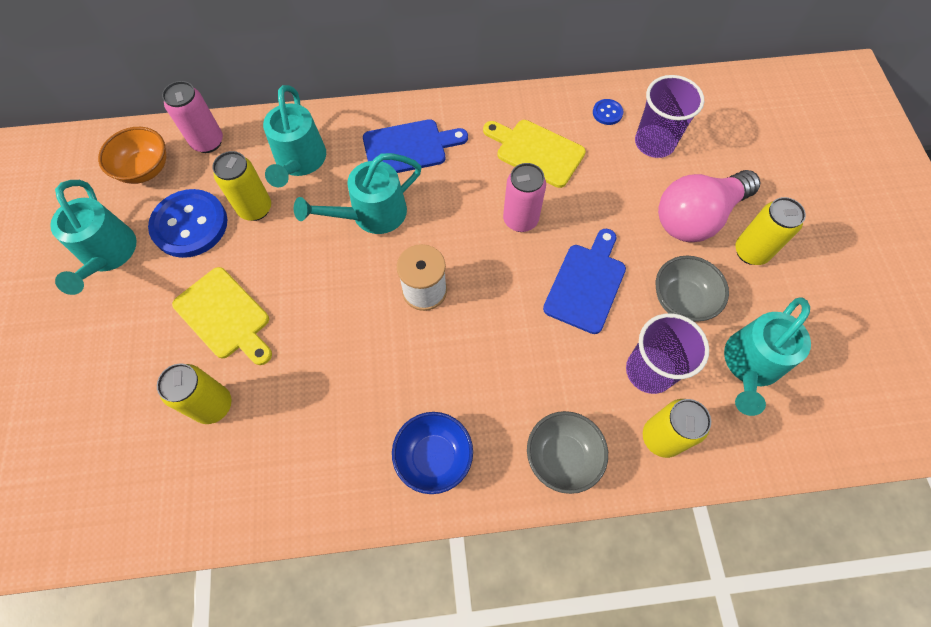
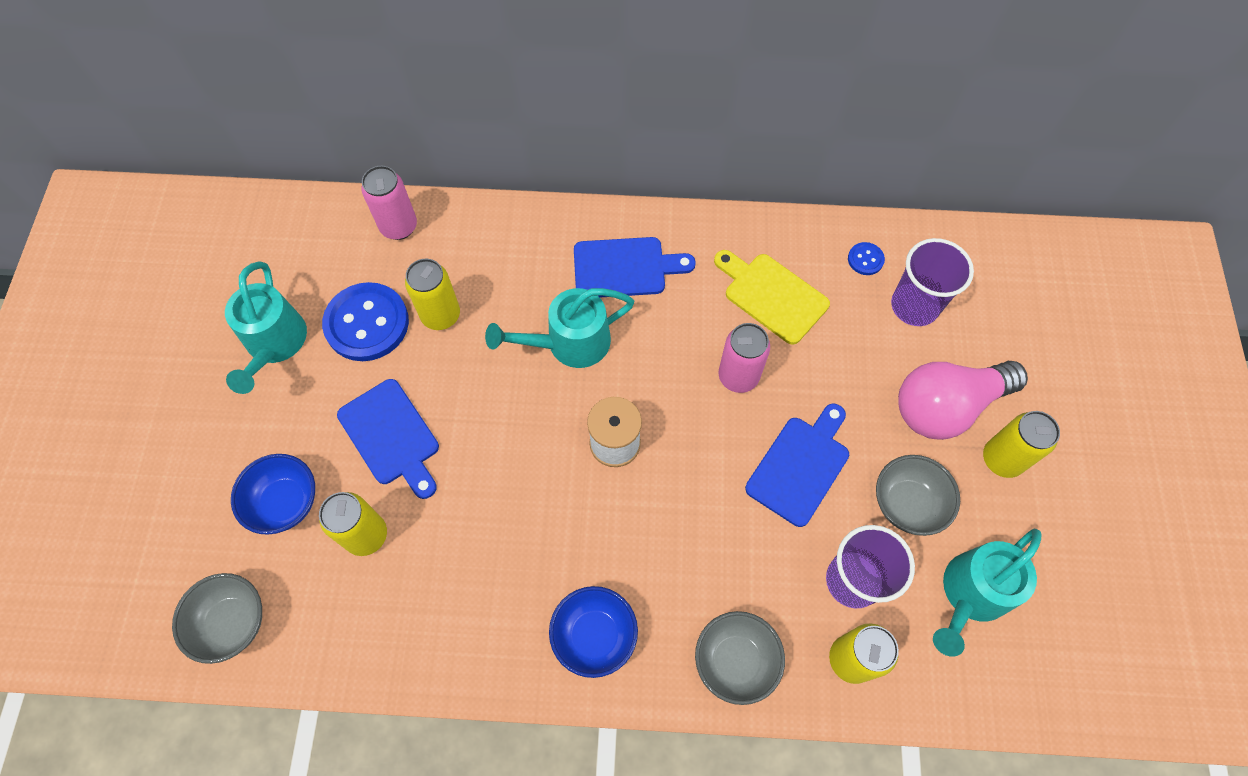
camera: 10 degrees right, 0 degrees up
(96, 505) = (232, 622): none -> grey bowl
(134, 389) = (285, 502): none -> blue bowl
(145, 169) = (326, 249): orange bowl -> none
(225, 316) = (391, 436): yellow cutting board -> blue cutting board
(299, 162) = (498, 267): turquoise watering can -> none

